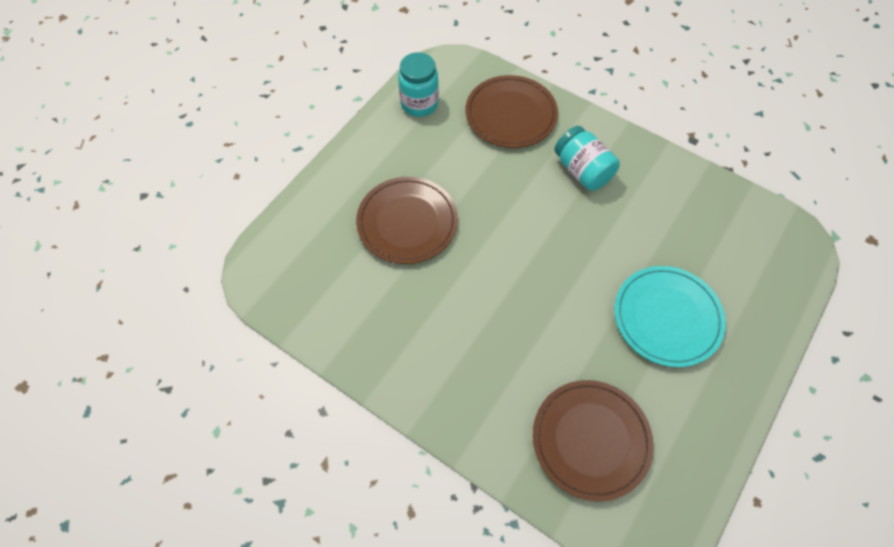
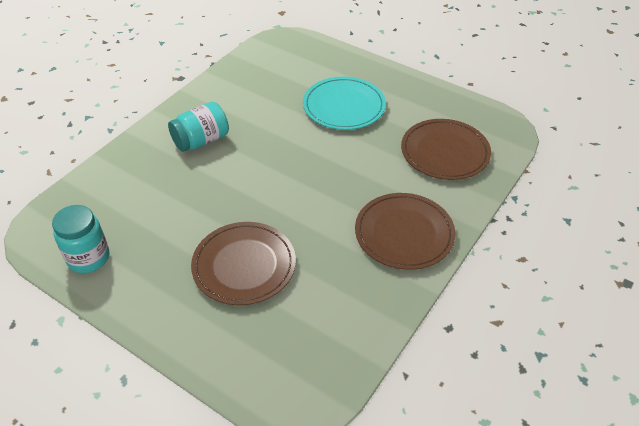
camera: 90 degrees left, 15 degrees down
(511, 114) = (124, 185): brown plate -> brown plate (404, 233)

